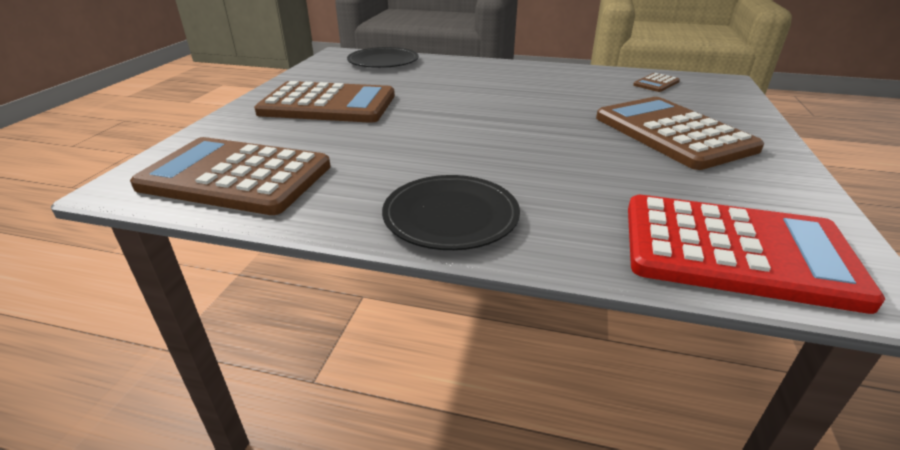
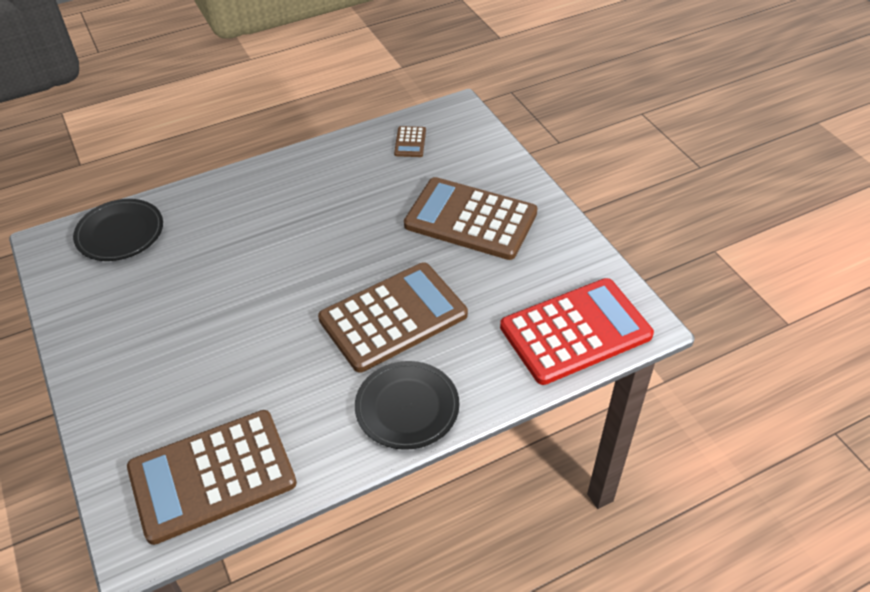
camera: 40 degrees left, 15 degrees up
(328, 104) = (161, 340): brown calculator -> brown calculator (393, 317)

